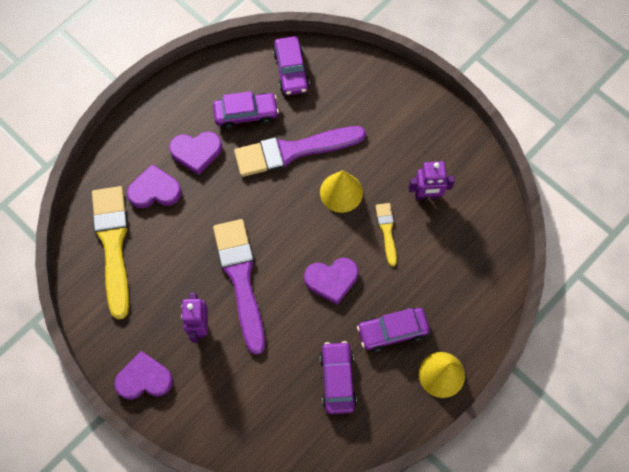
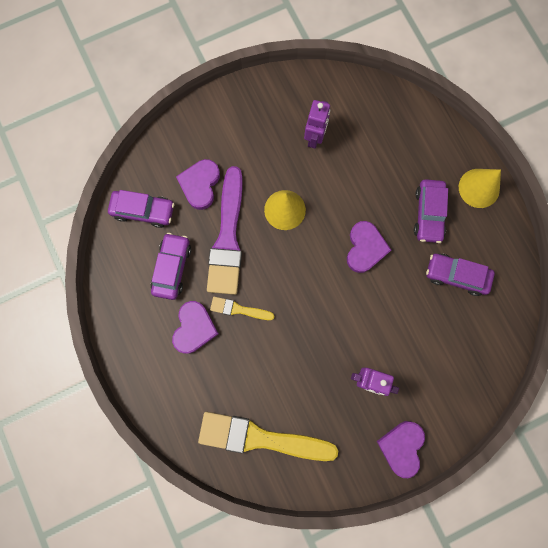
camera: 70 degrees left, 10 degrees up
(155, 190) = (219, 380): purple heart -> purple heart (200, 185)
(241, 279) = (337, 328): purple brush -> none
(387, 231) = (336, 184): yellow brush -> yellow brush (239, 309)

